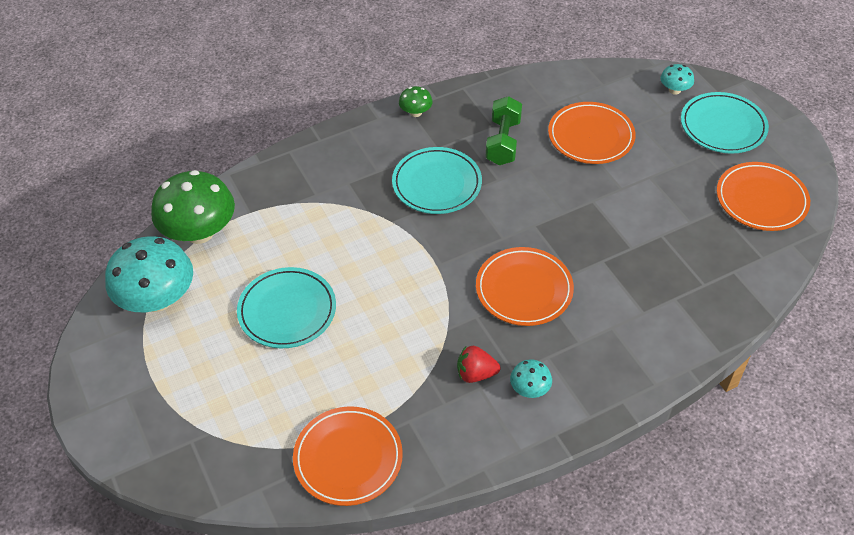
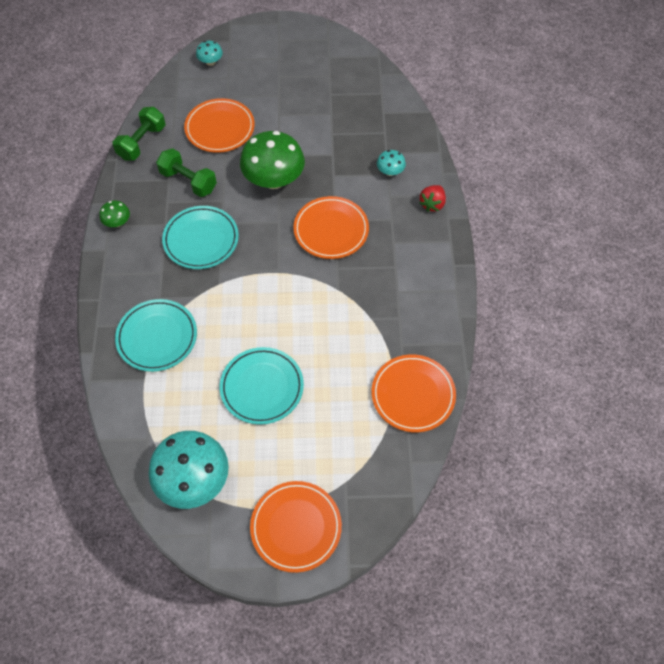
camera: 65 degrees left, 10 degrees up
(199, 232) = (141, 424): green mushroom -> green mushroom (274, 179)
(475, 374) = (384, 289): red strawberry -> red strawberry (432, 204)
(525, 86) = (142, 142): none -> green dumbbell
(529, 389) = (413, 263): turquoise mushroom -> turquoise mushroom (390, 171)
(723, 126) = (262, 55): turquoise plate -> turquoise plate (157, 337)
(761, 200) = (336, 69): orange plate -> orange plate (296, 527)

